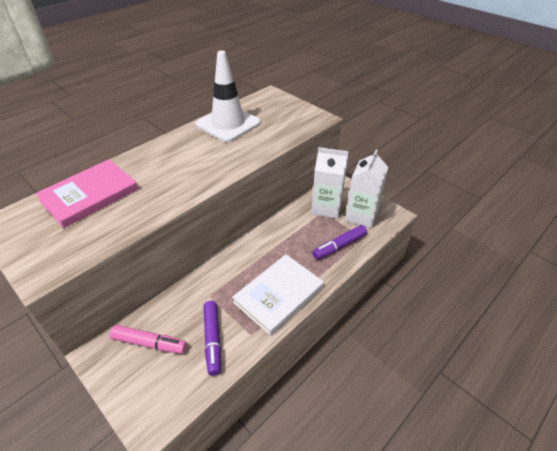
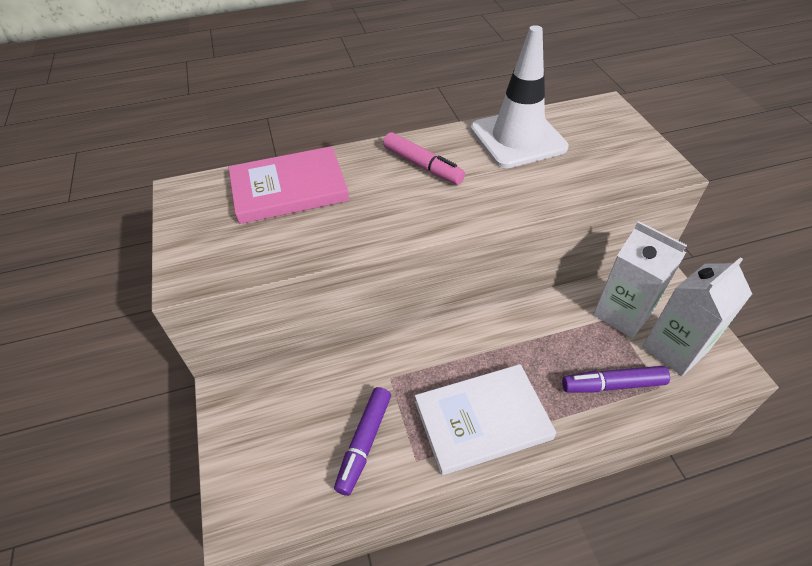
camera: 30 degrees right, 5 degrees up
(149, 343) = (289, 409): pink marker -> pink marker (422, 165)

